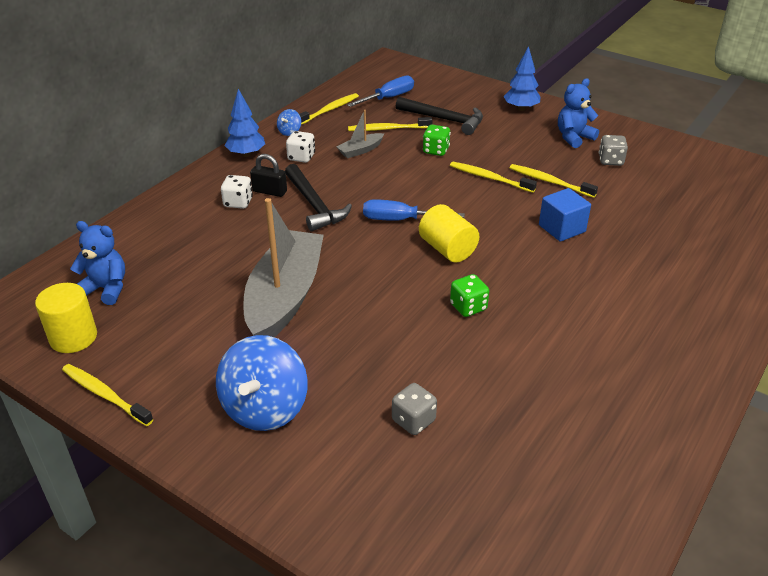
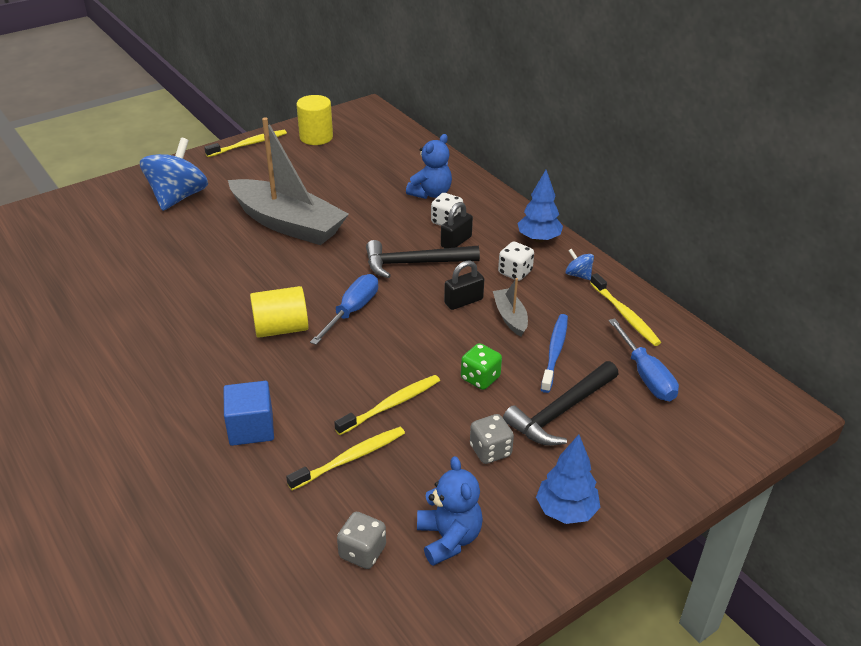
camera: 110 degrees right, 0 degrees up
(106, 289) = (362, 151): blue teddy bear -> blue teddy bear (431, 193)
(265, 408) = (178, 197): blue spinning top -> blue spinning top turned 75 degrees clockwise
(353, 172) = (463, 301): none -> black padlock
(387, 129) = (555, 352): yellow toothbrush -> blue toothbrush
(413, 420) = (103, 253): grey dice -> grey dice (490, 451)
(468, 307) = (190, 316): green dice -> none

